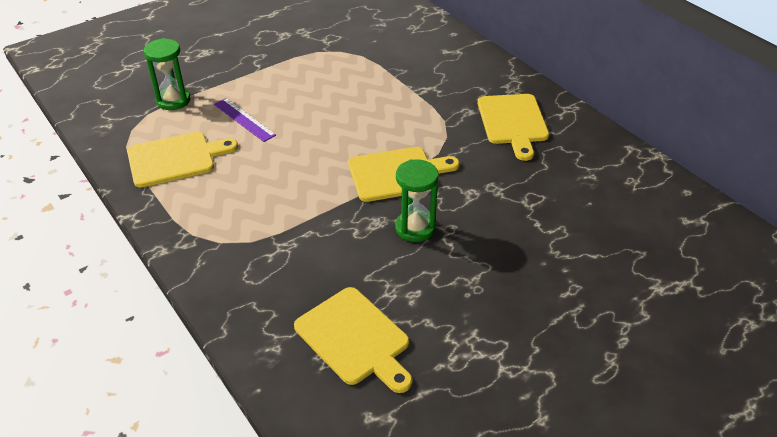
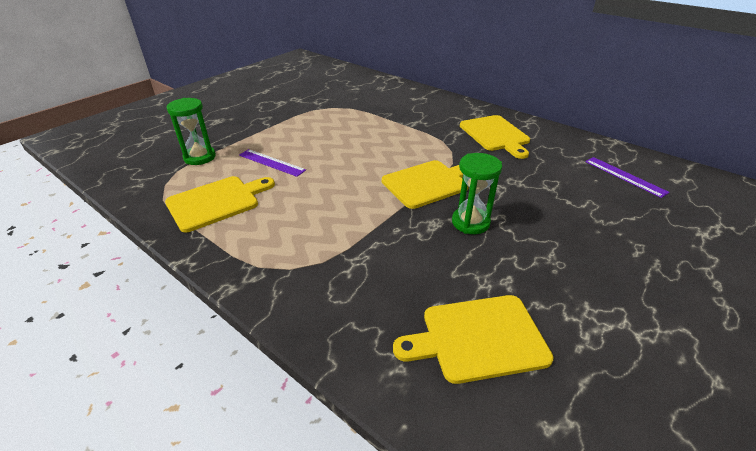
camera: 15 degrees left, 5 degrees down
(355, 339) = (478, 338): yellow cutting board -> yellow cutting board turned 135 degrees clockwise
(628, 204) = (625, 176): none -> purple ruler

